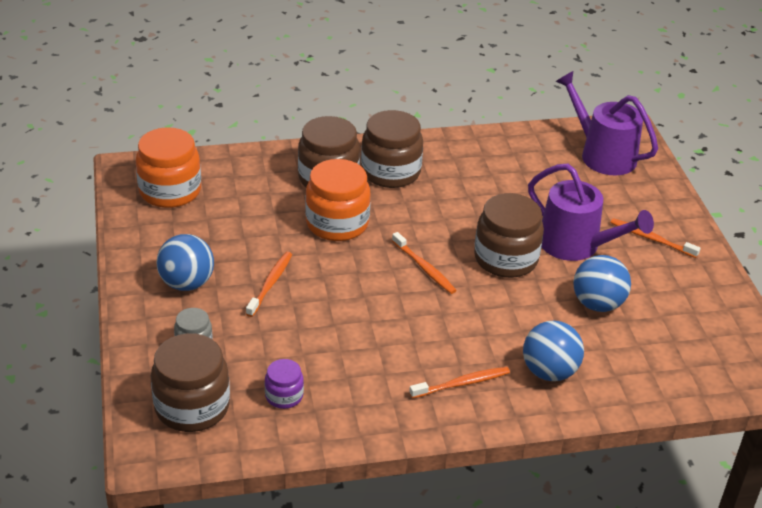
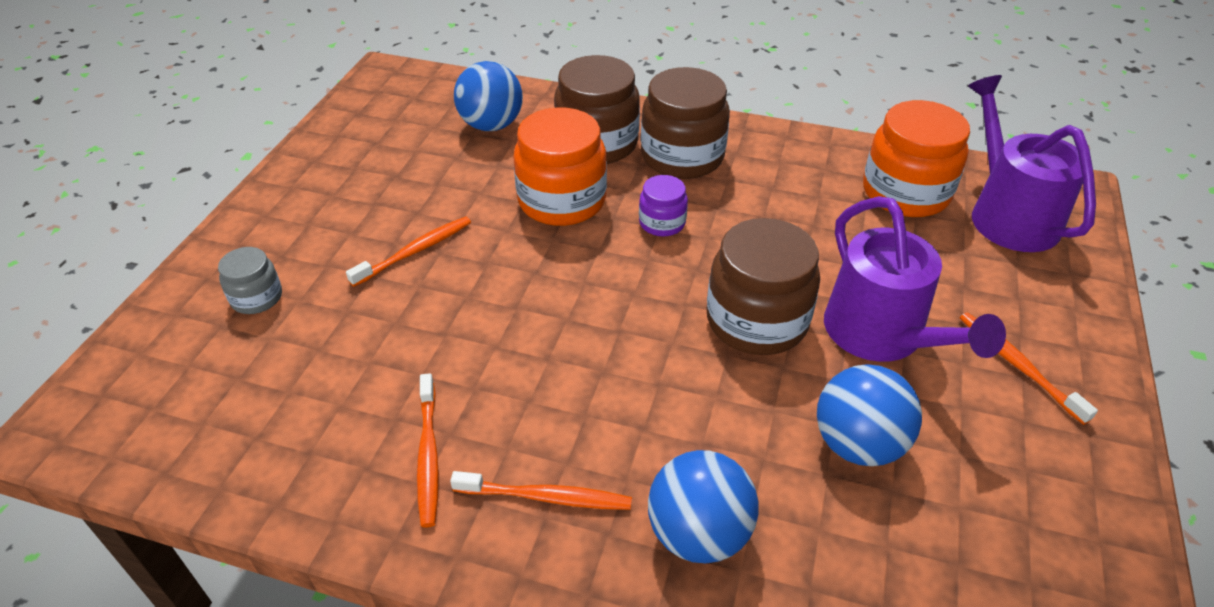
camera: 30 degrees right, 5 degrees up
(170, 191) = (405, 109): orange jar -> orange jar (905, 193)
(187, 283) = (322, 219): blue ball -> blue ball (491, 125)
(192, 407) = (172, 383): brown jar -> none
(284, 396) = (292, 414): purple jar -> purple jar (662, 223)
(424, 268) = (629, 296): orange toothbrush -> orange toothbrush (428, 456)

